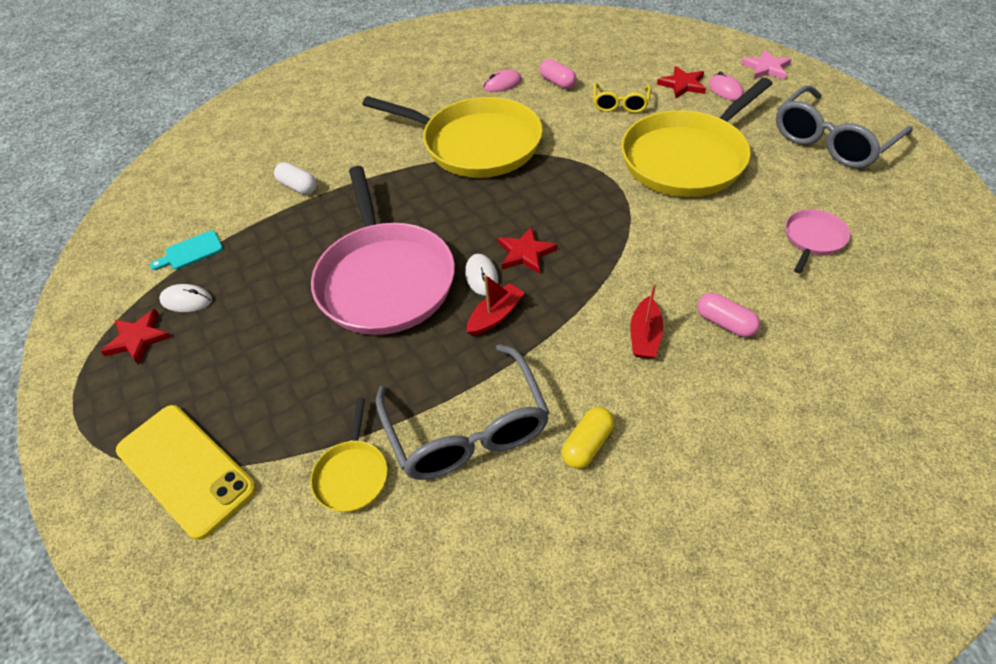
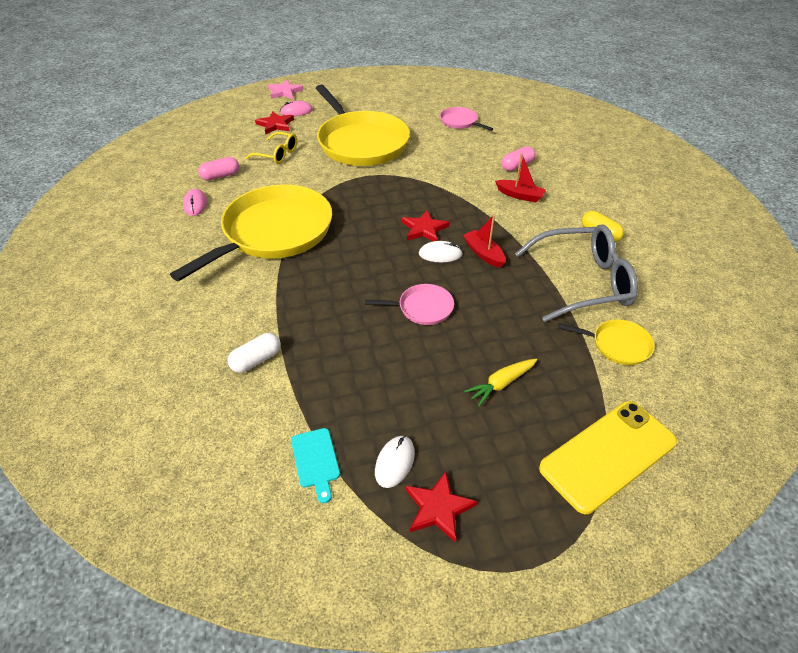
camera: 80 degrees left, 5 degrees down
(280, 363) = (501, 384): none -> yellow carrot
(385, 279) = (422, 308): pink pan -> pink pan, size x0.44
(831, 141) = (378, 93): grey glasses -> none

